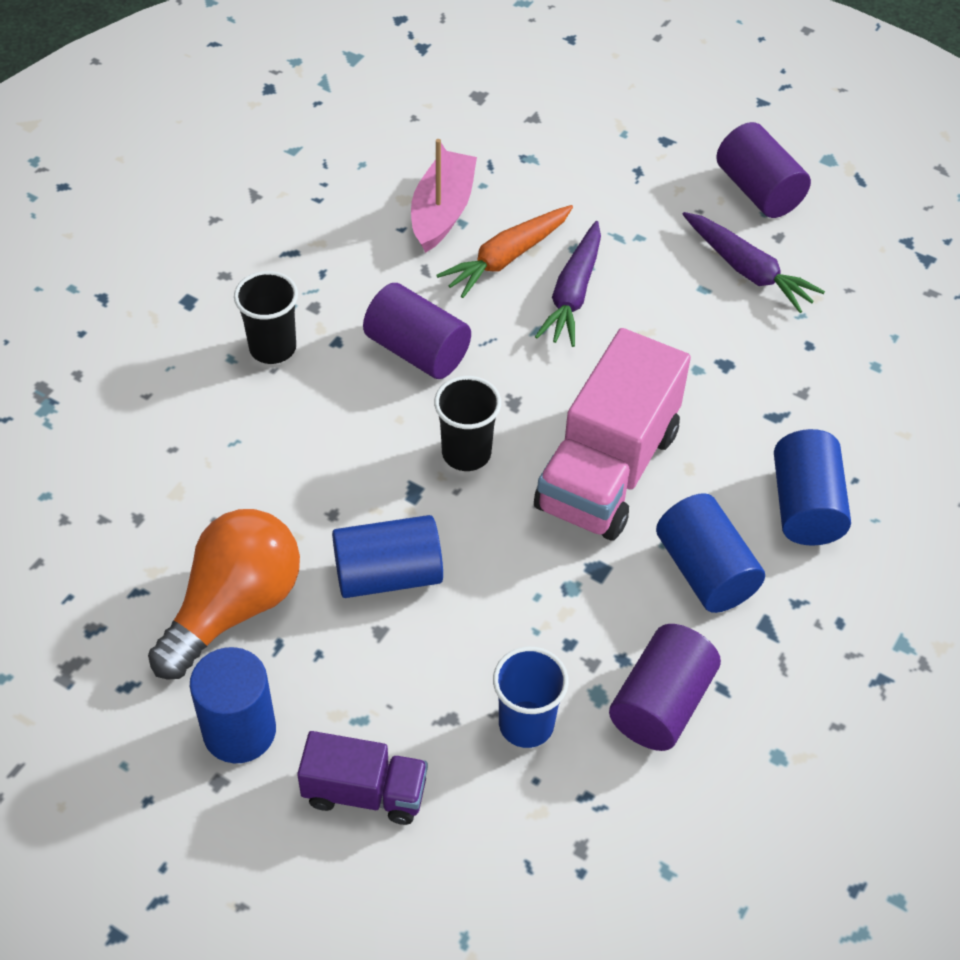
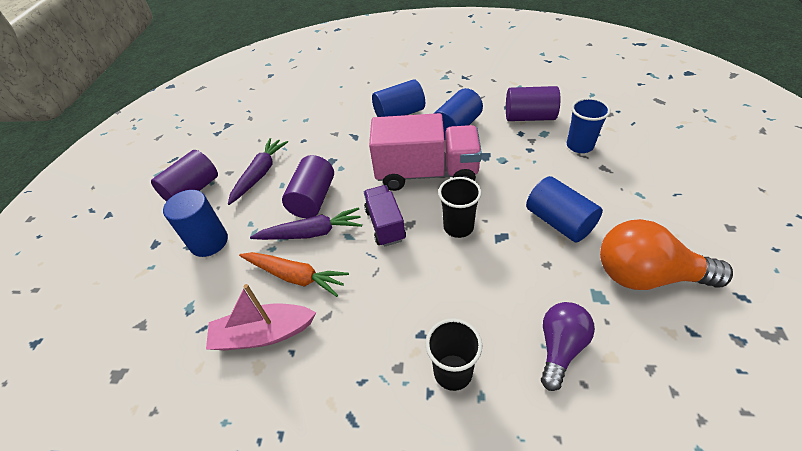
camera: 110 degrees left, 5 degrees down
(222, 454) = (560, 348): none -> purple light bulb
(239, 731) = (700, 233): blue cylinder -> blue cylinder (209, 242)
(365, 792) = (667, 177): purple truck -> purple truck (385, 225)
(417, 351) = (400, 285): purple cylinder -> purple cylinder (313, 199)

